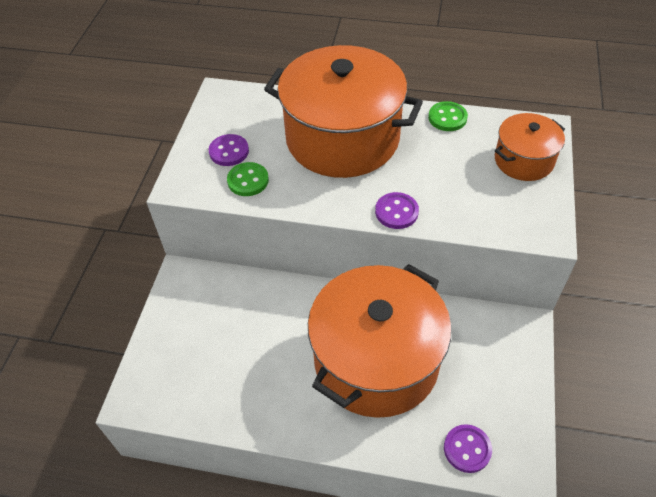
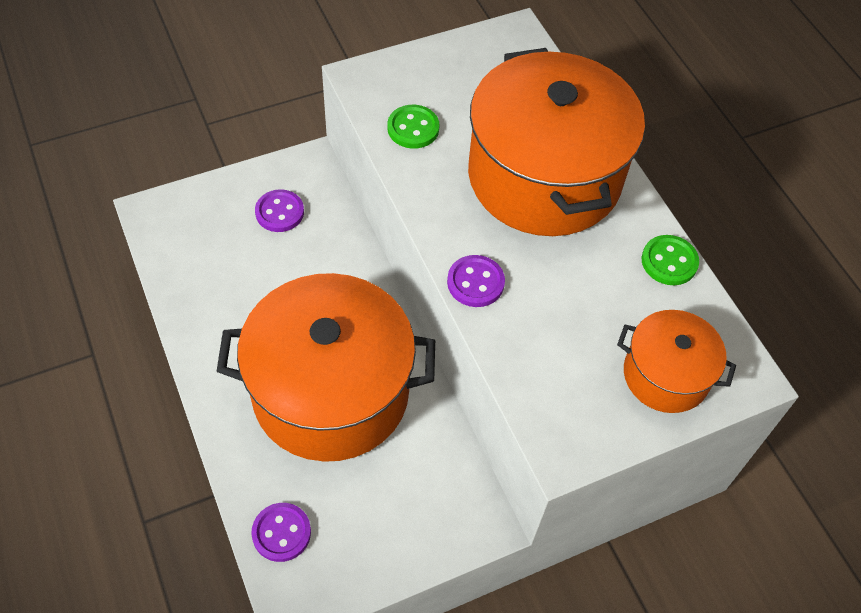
camera: 50 degrees right, 5 degrees up
(229, 151) = (439, 90): purple button -> purple button (279, 212)

